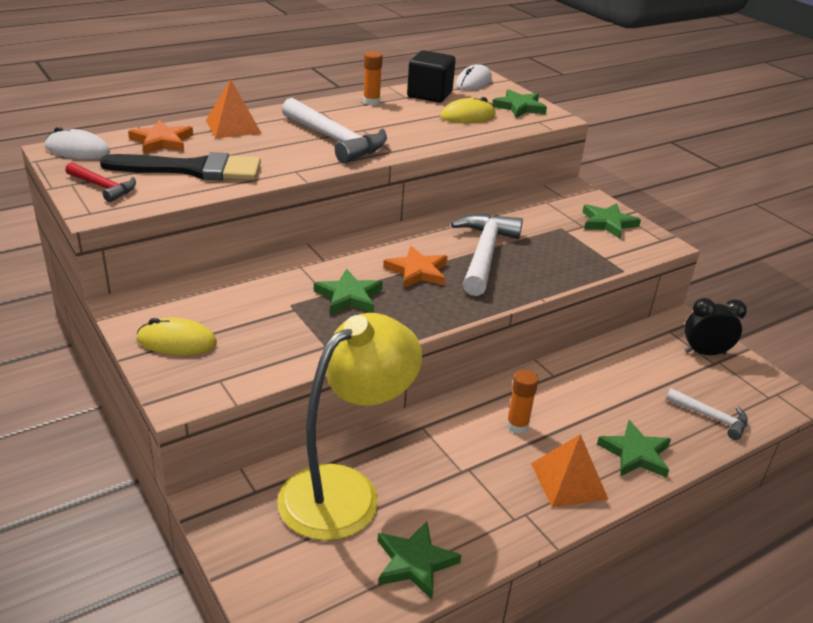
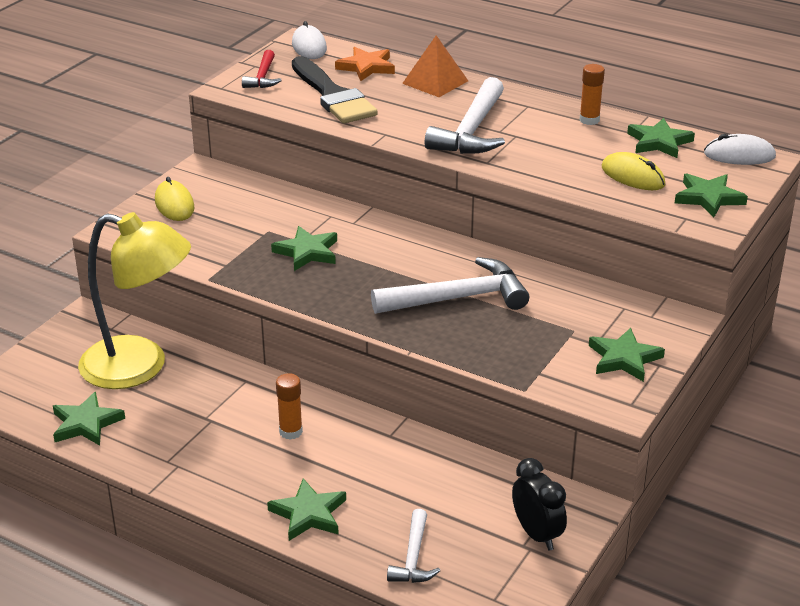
camera: 65 degrees right, 0 degrees up
(417, 271) = (384, 272): orange star -> none
(429, 95) = (659, 142): black cube -> green star
(569, 481) = (237, 480): orange pyramid -> none

